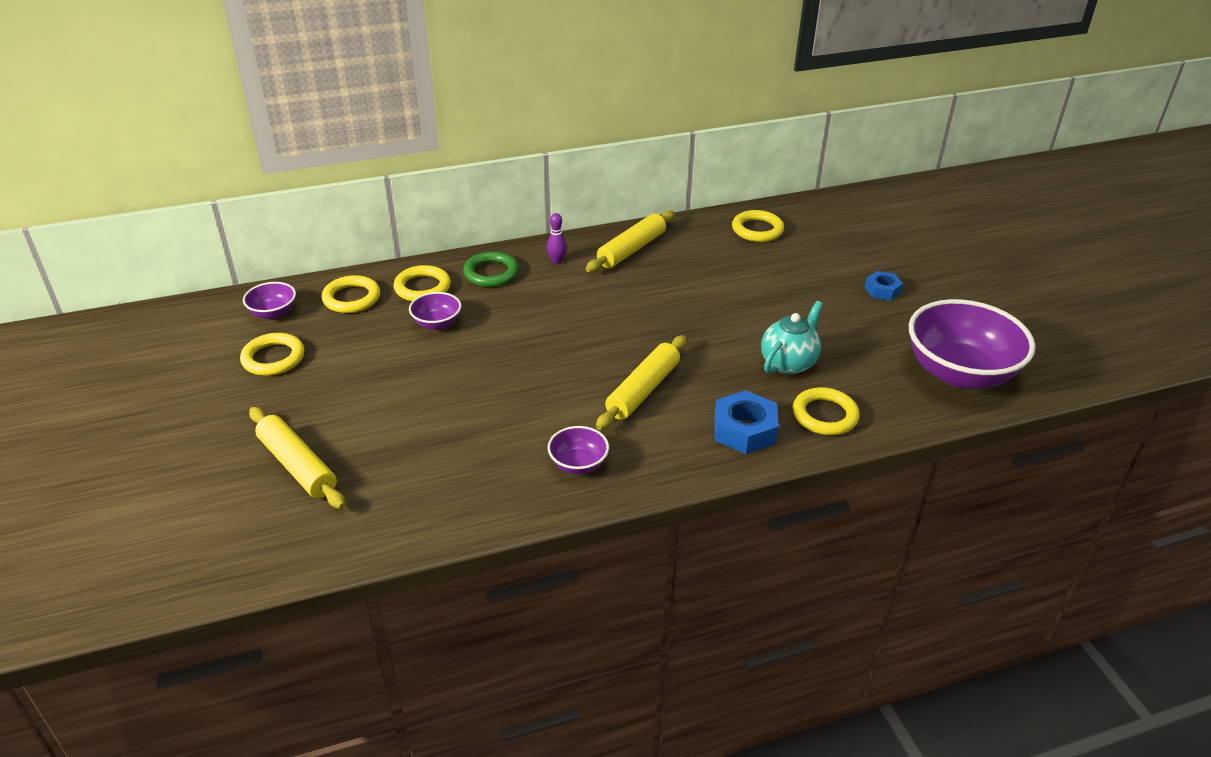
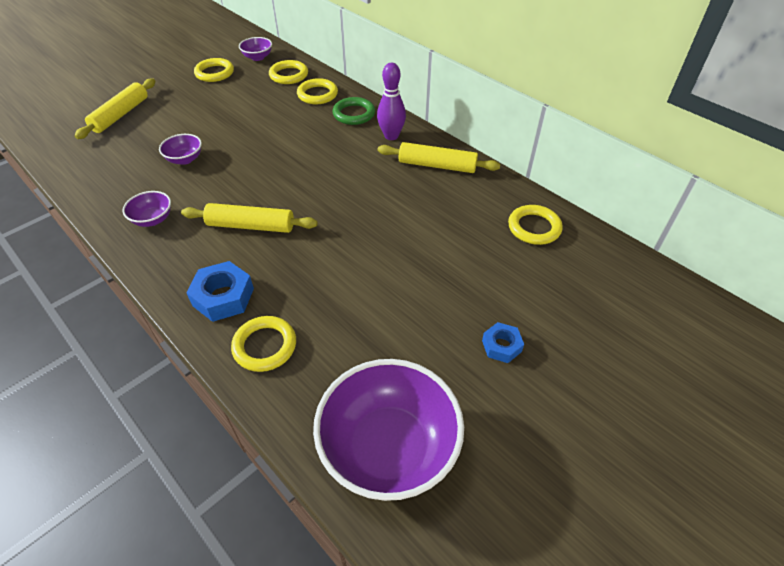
camera: 65 degrees right, 10 degrees up
(437, 323) = (281, 113): purple bowl -> purple bowl (185, 159)
(557, 261) = (391, 136): purple bowling pin -> purple bowling pin, size x1.70
(788, 363) = (331, 302): turquoise teapot -> none

